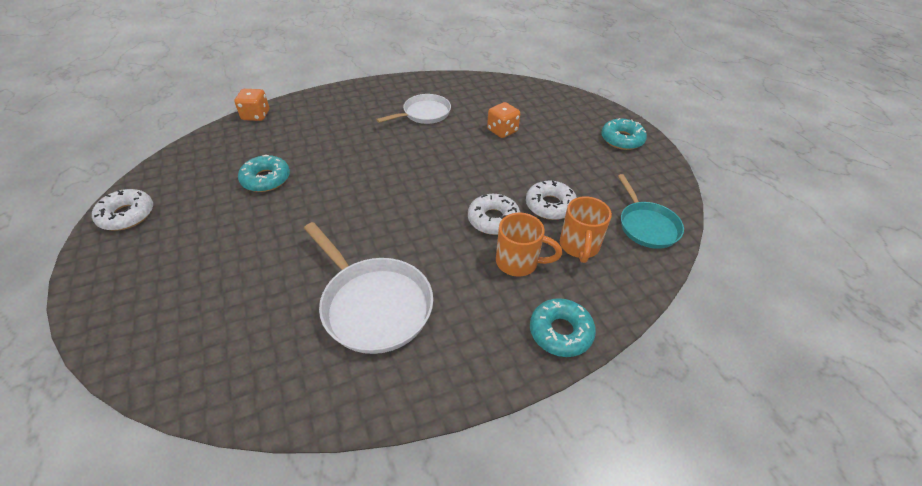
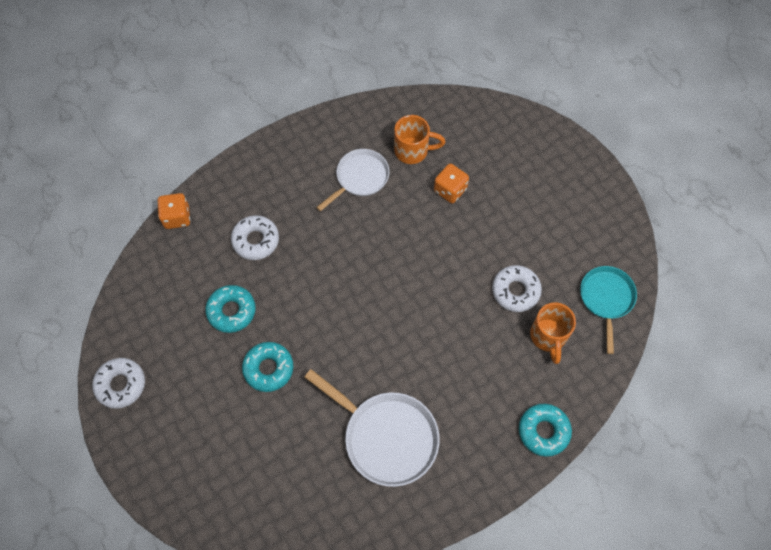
camera: 10 degrees left, 20 degrees up
(493, 219) = (466, 320): white donut -> white donut (256, 240)
(519, 262) = (498, 366): orange mug -> orange mug (413, 151)
(622, 139) = (576, 179): turquoise donut -> turquoise donut (268, 368)
(646, 226) = (606, 299): turquoise pan -> turquoise pan turned 150 degrees counterclockwise

